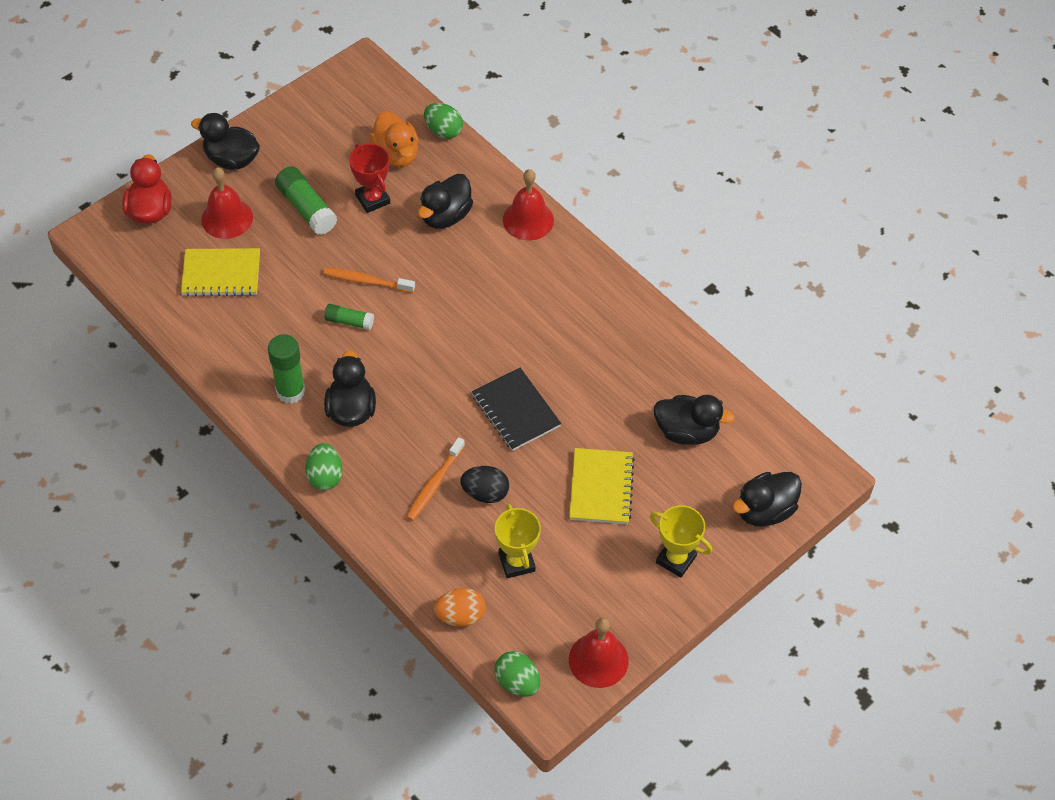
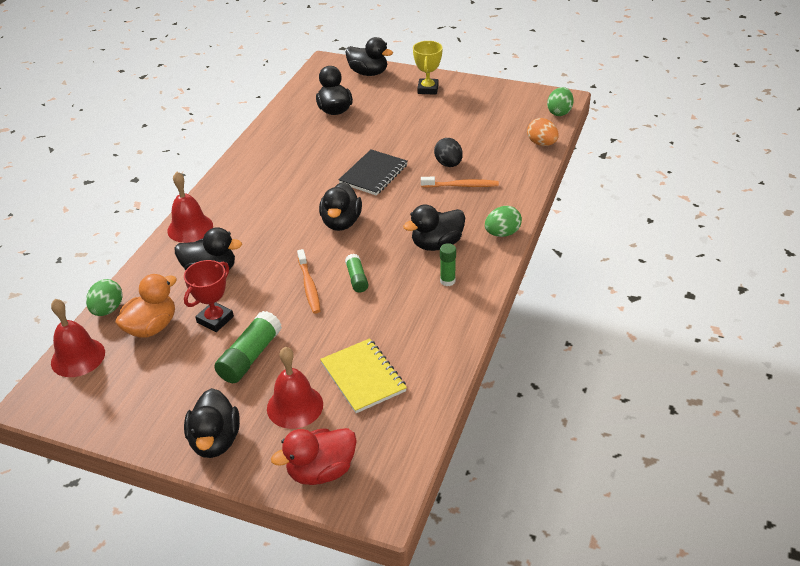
camera: 115 degrees left, 15 degrees down
(290, 391) = (447, 281): green glue stick -> green glue stick, size x0.60
(447, 345) = (341, 222): none -> black duck
(517, 562) = (485, 137): yellow trophy -> none
(598, 660) = (516, 93): red bell -> red bell (78, 357)
(601, 488) = (403, 126): yellow notebook -> none

